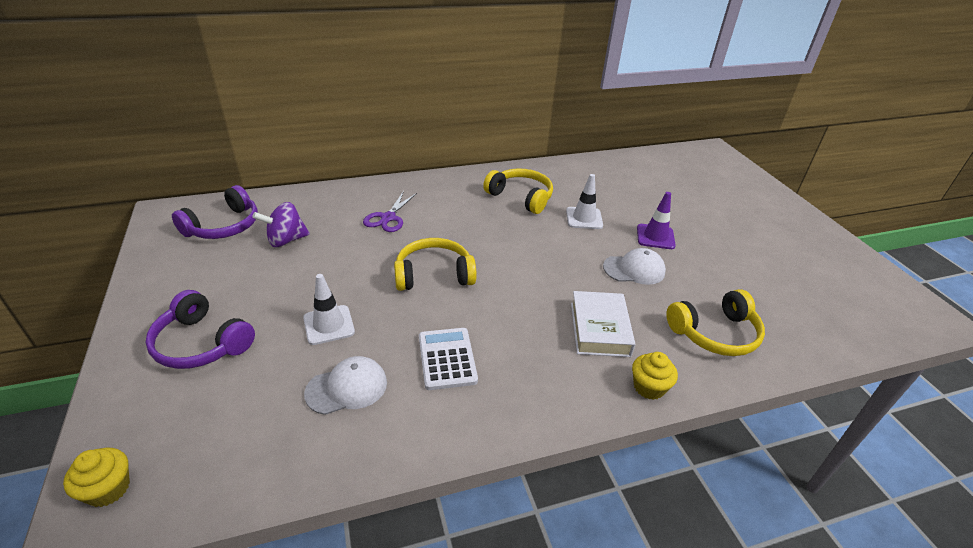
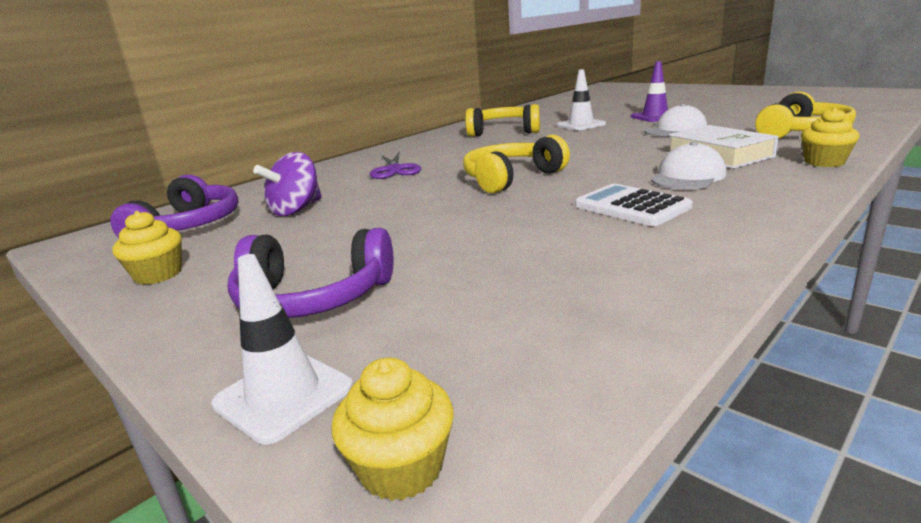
camera: 25 degrees left, 15 degrees down
(168, 274) = (158, 275): none -> yellow cupcake
(329, 325) = (461, 232): white traffic cone -> white traffic cone (283, 395)
(347, 388) = (571, 255): white cap -> white cap (688, 177)

